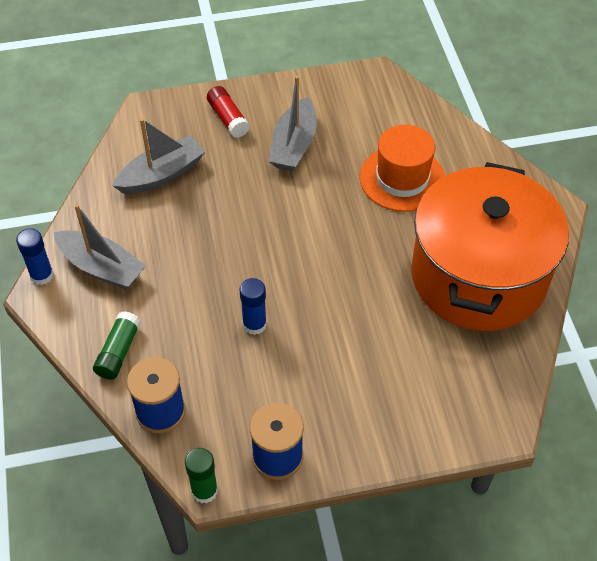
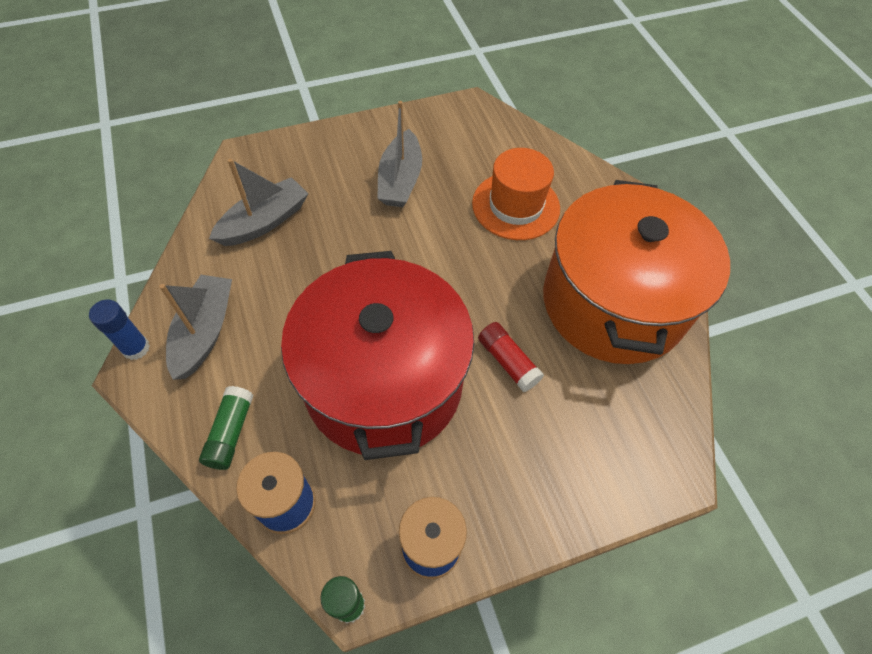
camera: 10 degrees left, 5 degrees up
(101, 267) = (205, 332): grey boat -> grey boat turned 105 degrees counterclockwise
(228, 118) = (329, 158): red glue stick -> red glue stick (508, 361)
(254, 324) = (383, 382): blue glue stick -> red pot

